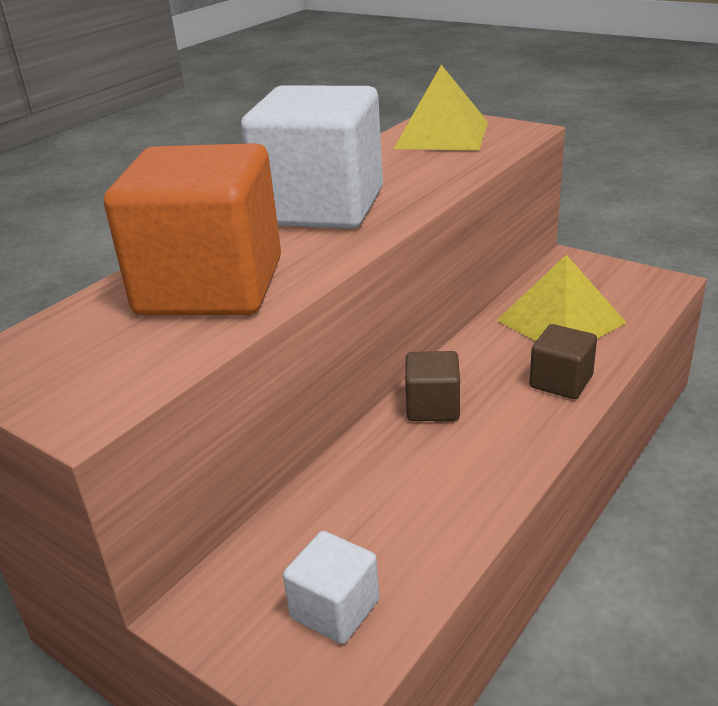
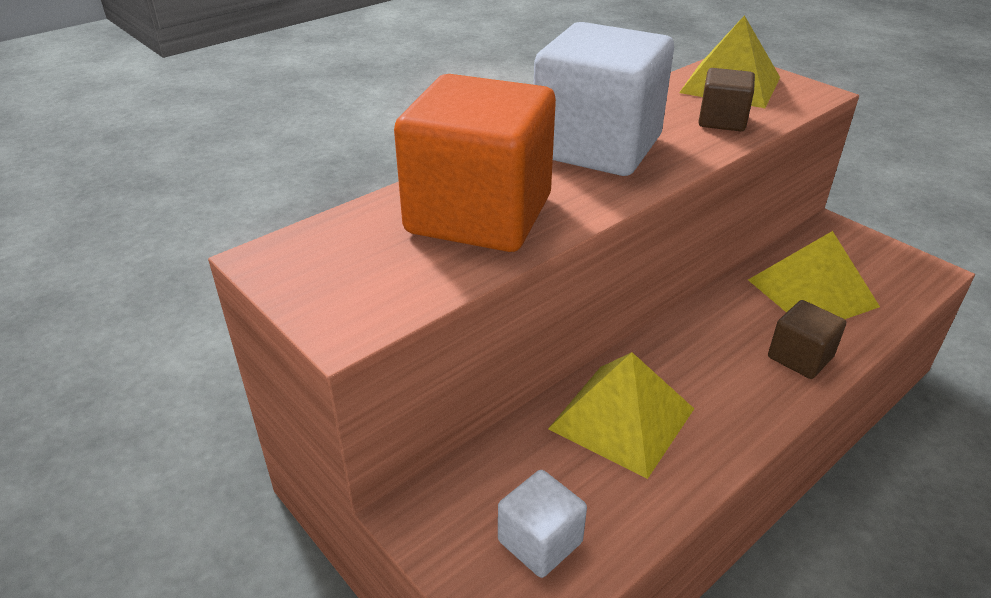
camera: 10 degrees right, 5 degrees up
(397, 472) = (621, 418): none -> yellow pyramid
(433, 407) = (668, 358): brown cube -> brown cube (722, 120)

